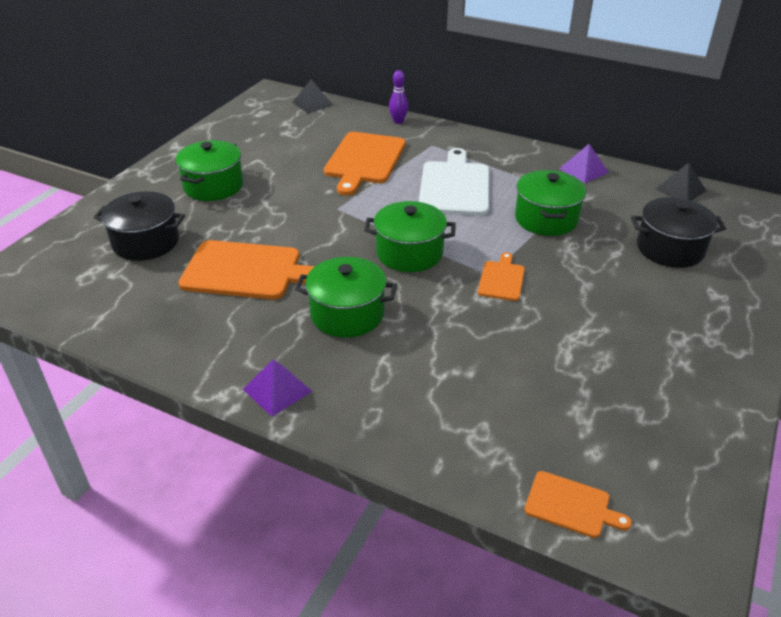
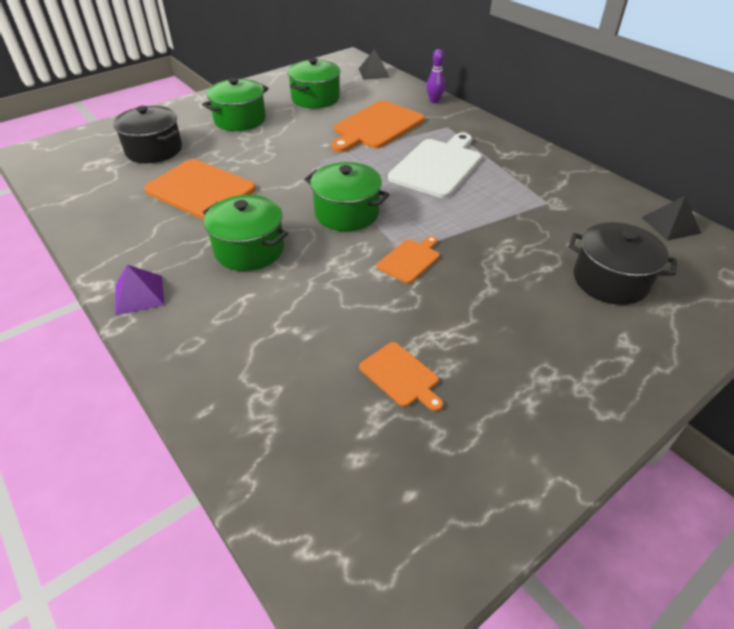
camera: 25 degrees right, 5 degrees up
(546, 219) = (501, 216): green pot -> green pot (315, 98)
(571, 505) = (289, 502): orange cutting board -> orange cutting board (401, 376)
(583, 170) = (577, 181): purple pyramid -> none

